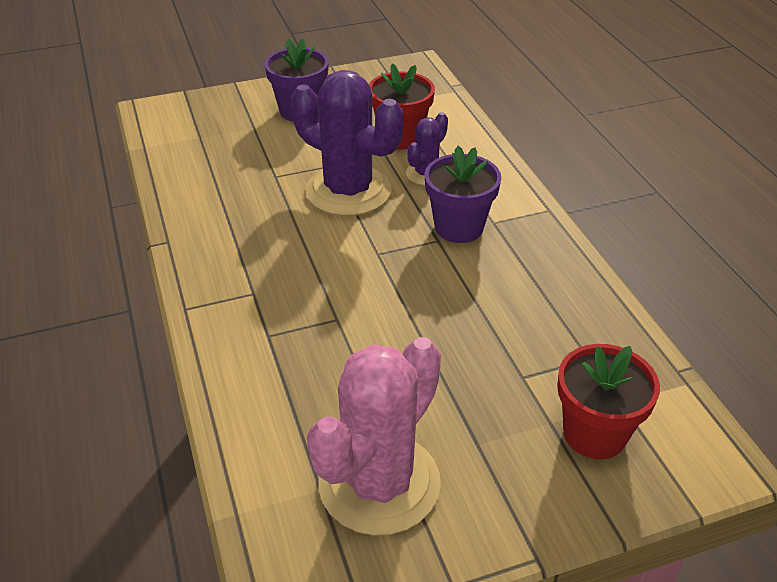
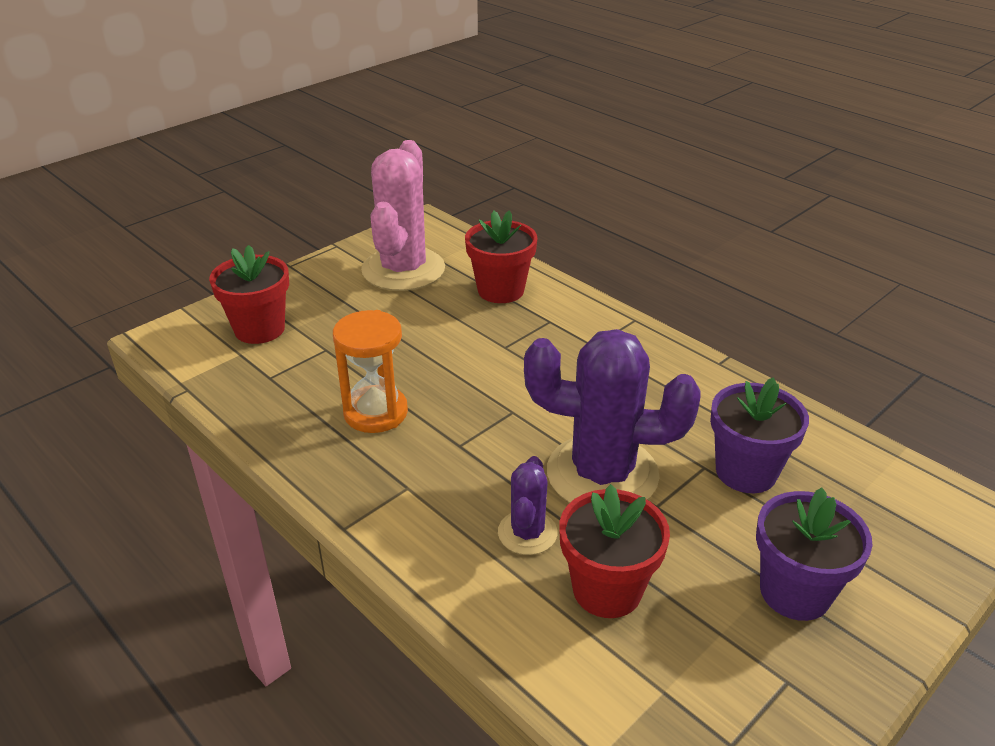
camera: 155 degrees right, 5 degrees down
(284, 398) = (501, 290): none -> red flower pot
(459, 227) = (444, 467): purple flower pot -> purple flower pot (746, 472)
(495, 287) = (375, 412): none -> orange hourglass

